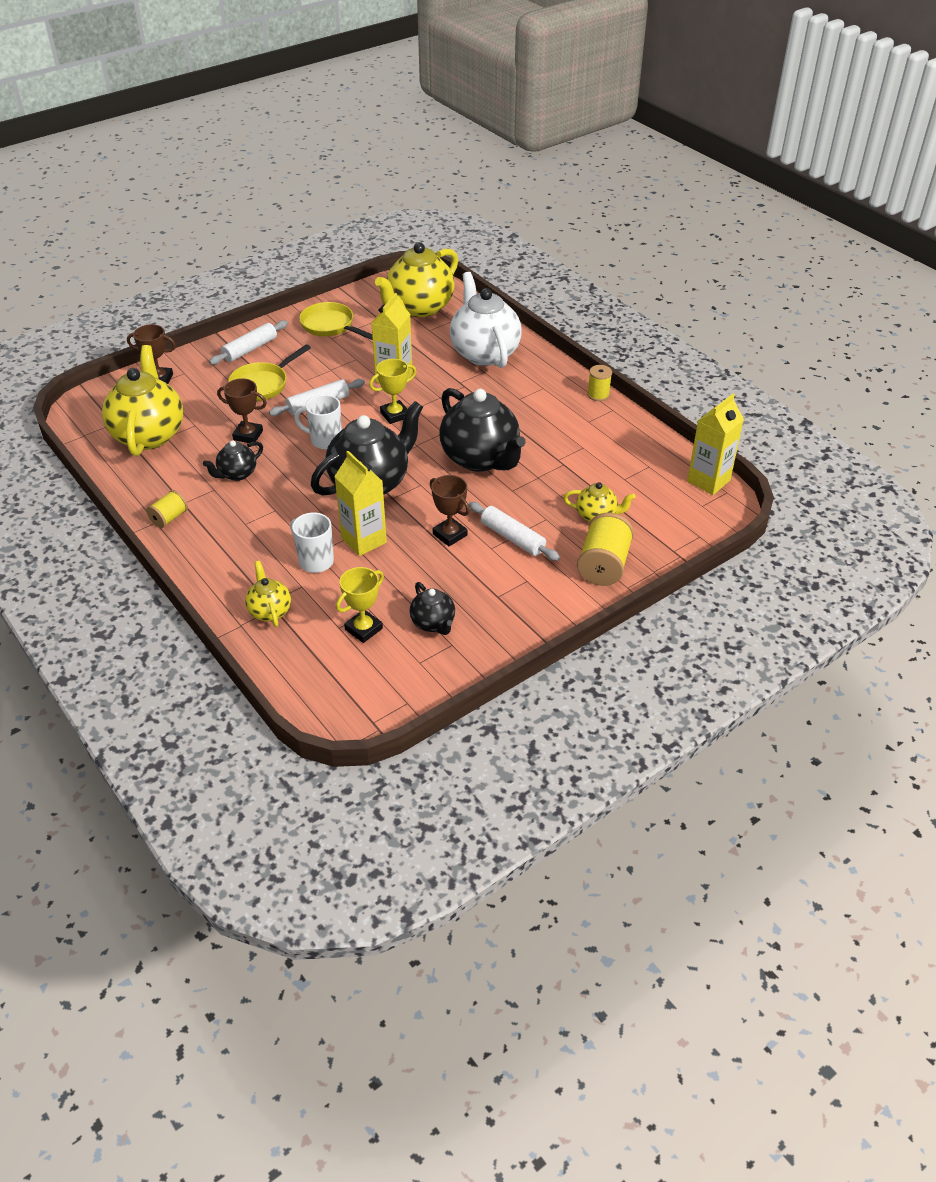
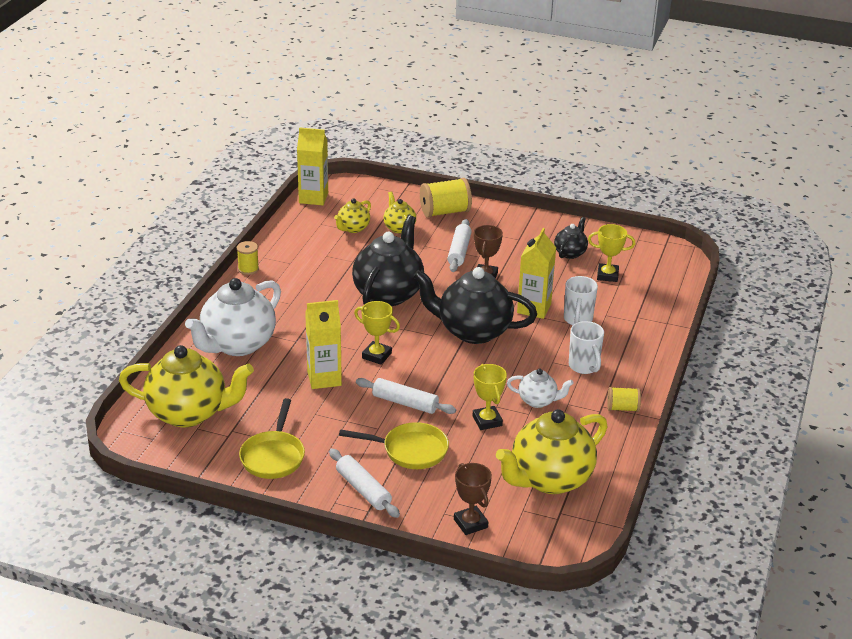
camera: 125 degrees left, 10 degrees down
(237, 474) = (538, 401): black teapot -> white teapot
(248, 435) = (487, 421): brown trophy -> yellow trophy
(250, 349) = (363, 490): white rolling pin -> white rolling pin turned 45 degrees clockwise
(270, 611) = (641, 317): yellow teapot -> yellow teapot (353, 228)
(325, 440) = (448, 376): white mug -> white mug (584, 367)

